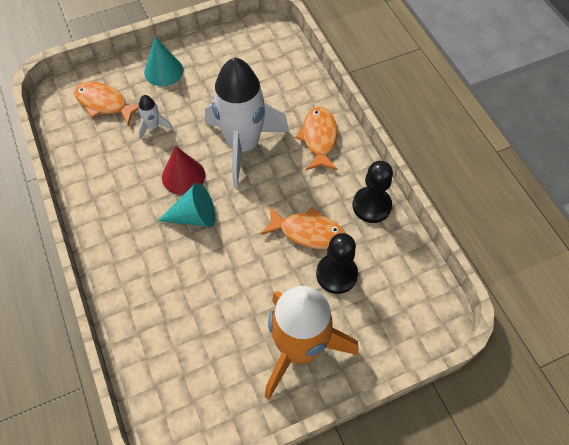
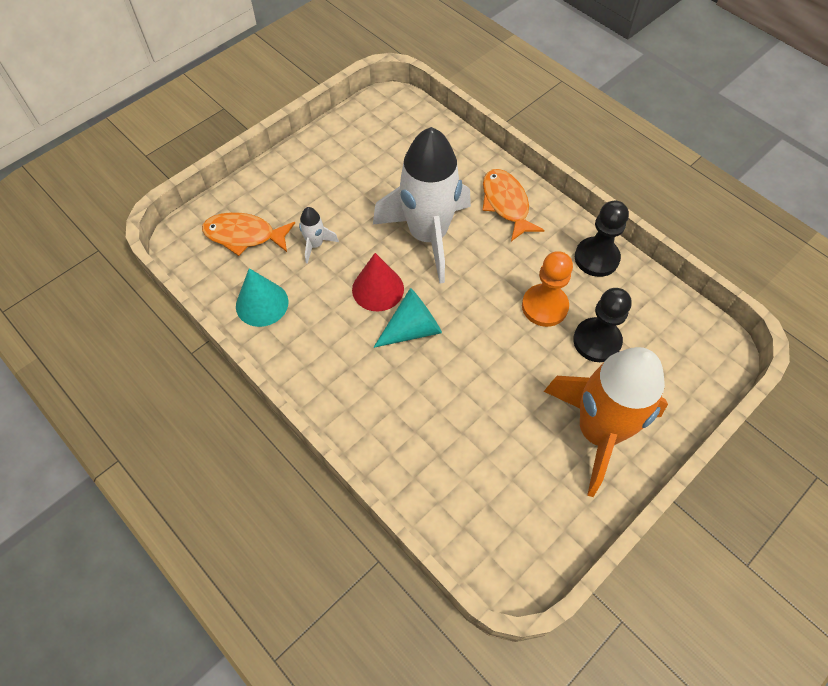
camera: 20 degrees left, 0 degrees up
(163, 71) = (295, 180): turquoise cone -> turquoise cone (262, 304)
(308, 232) = (544, 306): orange fish -> orange pawn

